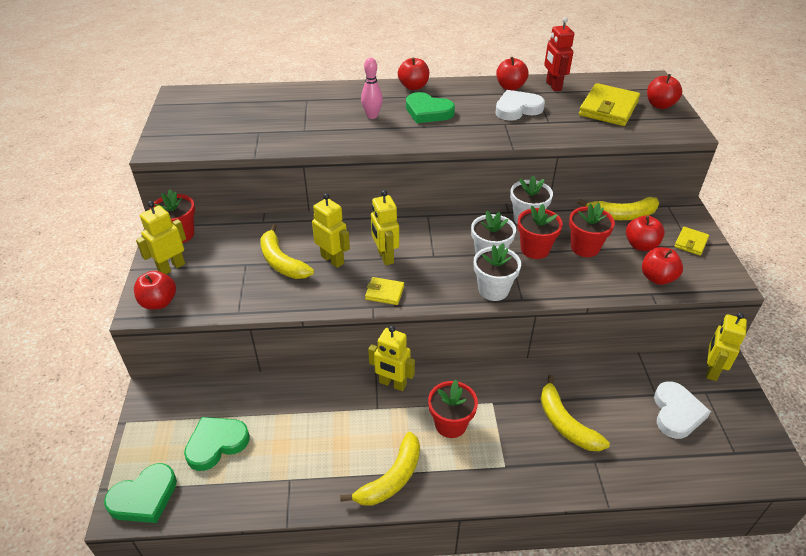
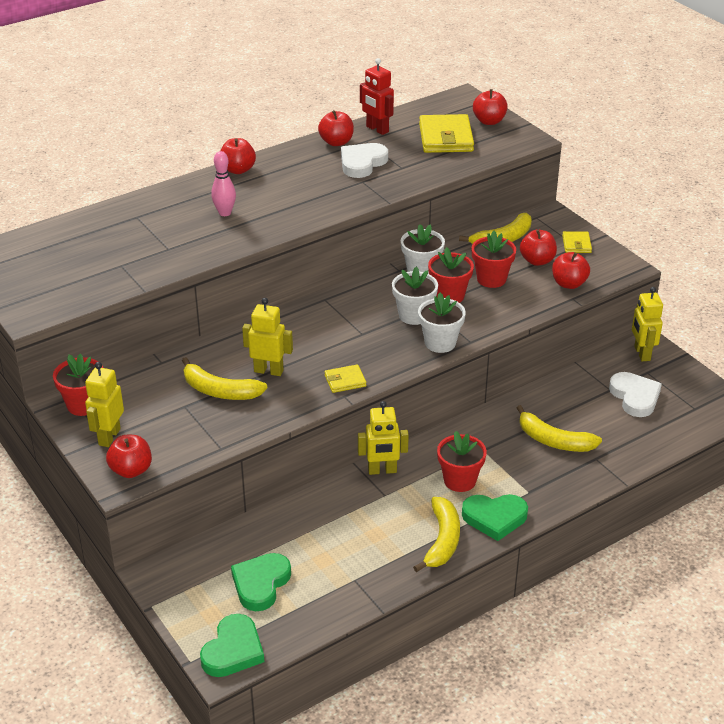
camera: 30 degrees left, 5 degrees down
(385, 256) = (317, 350): yellow robot -> none
(428, 112) = (277, 192): green heart -> green heart (494, 518)

